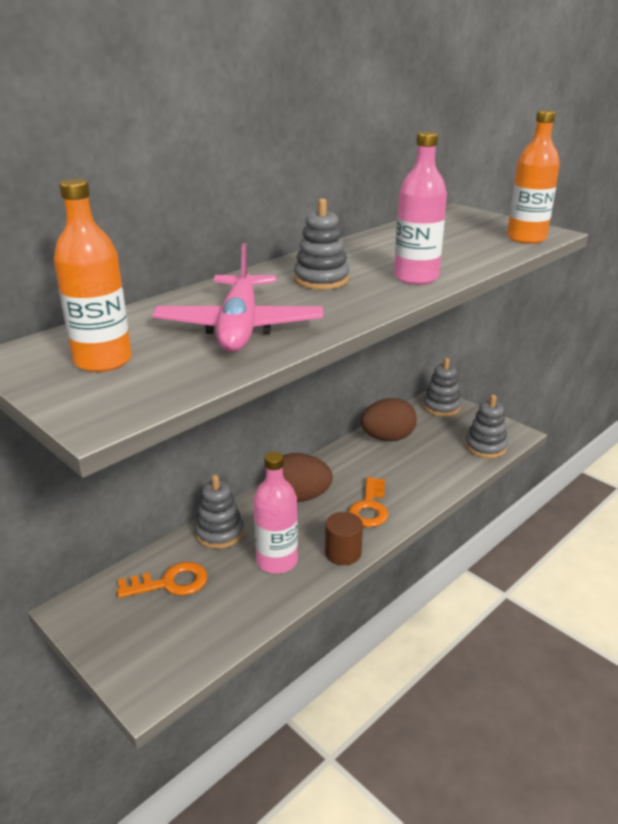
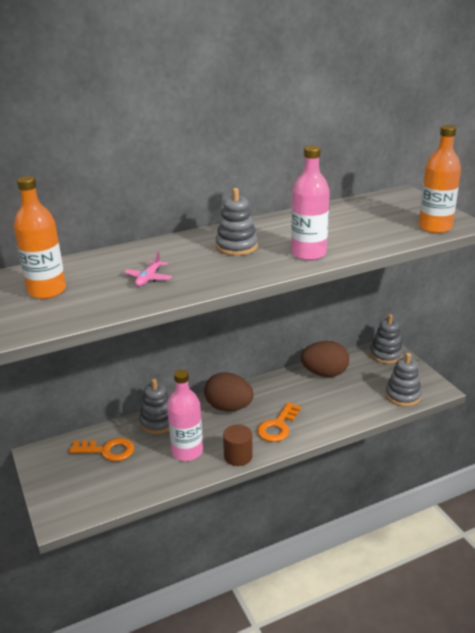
camera: 20 degrees right, 0 degrees up
(239, 327) = (148, 278): pink plane -> pink plane, size x0.42

